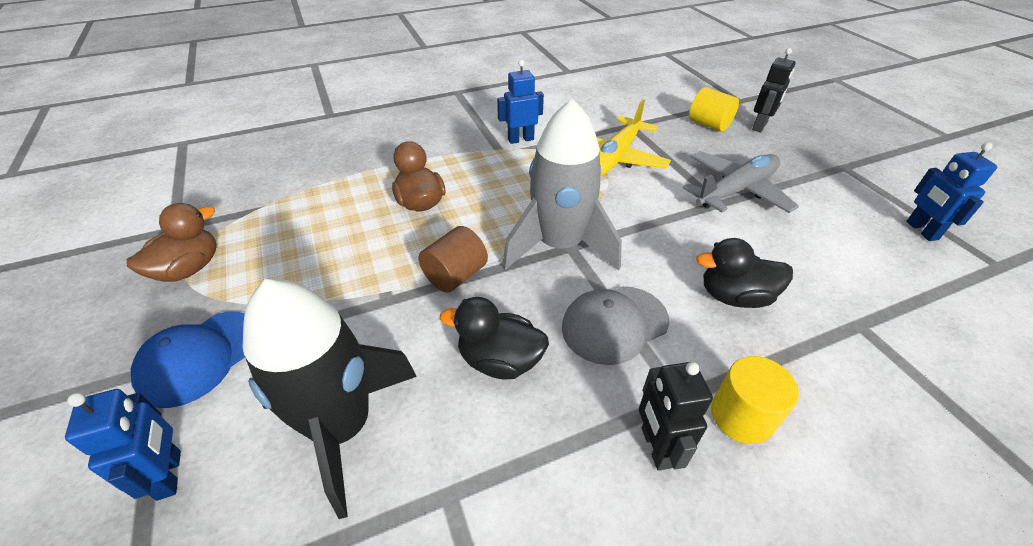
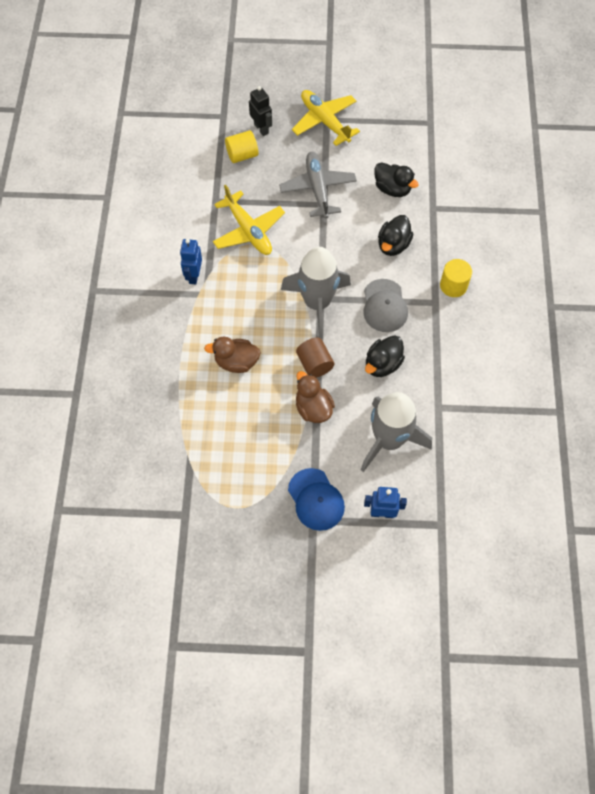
camera: 65 degrees left, 20 degrees up
(189, 269) = (236, 505): brown duck -> brown duck (313, 408)
(342, 427) = (389, 440): black rocket -> grey rocket
(656, 447) = (452, 324): black robot -> none
(828, 262) = (392, 189): none -> black duck
(839, 166) = (324, 121): none -> yellow plane
(921, 230) = (393, 131): blue robot -> none

